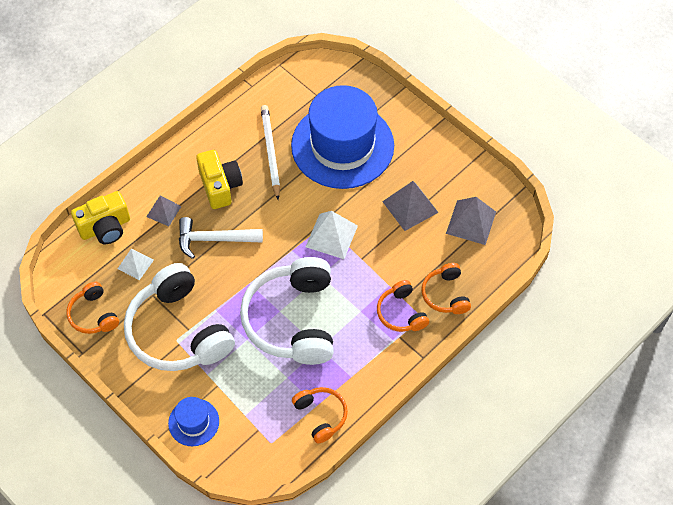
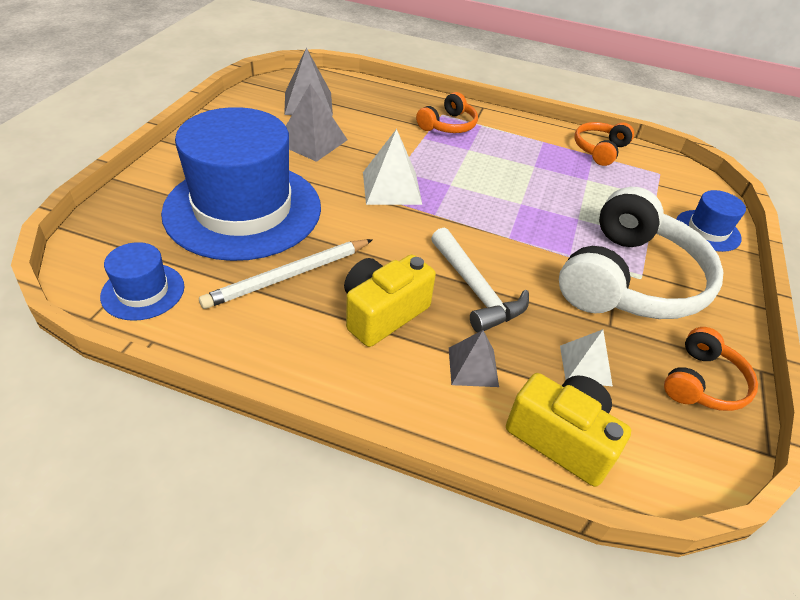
camera: 120 degrees left, 15 degrees down
(289, 87) = (143, 291): none -> blue hat
(293, 320) = (522, 191): white headphones -> none
(445, 294) = (405, 105): orange headphones -> none

